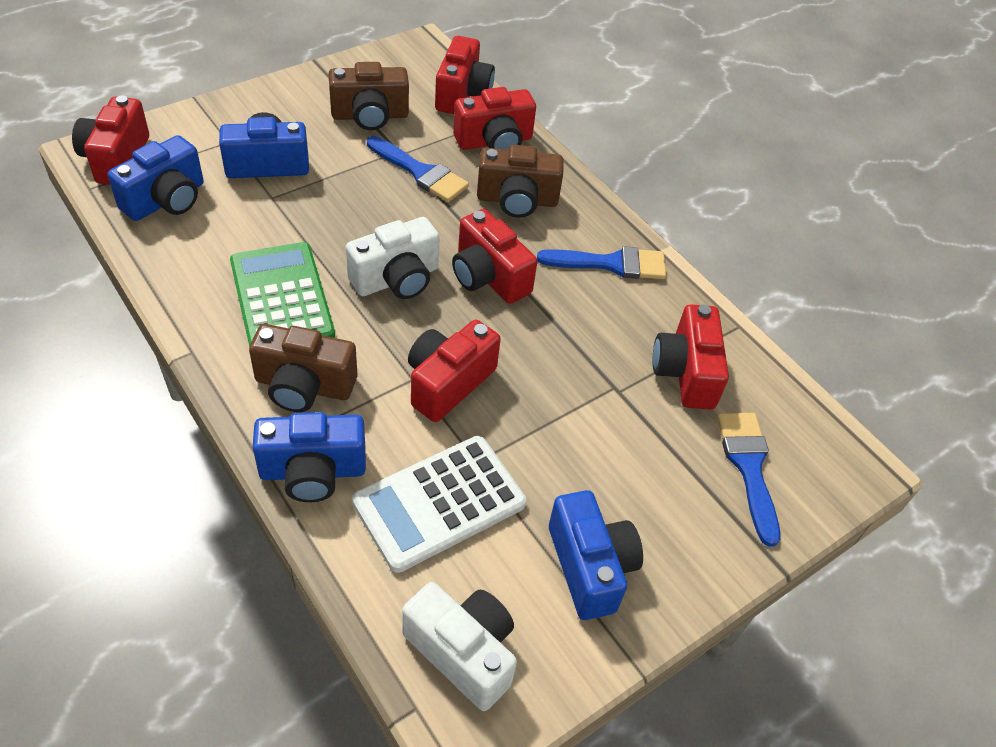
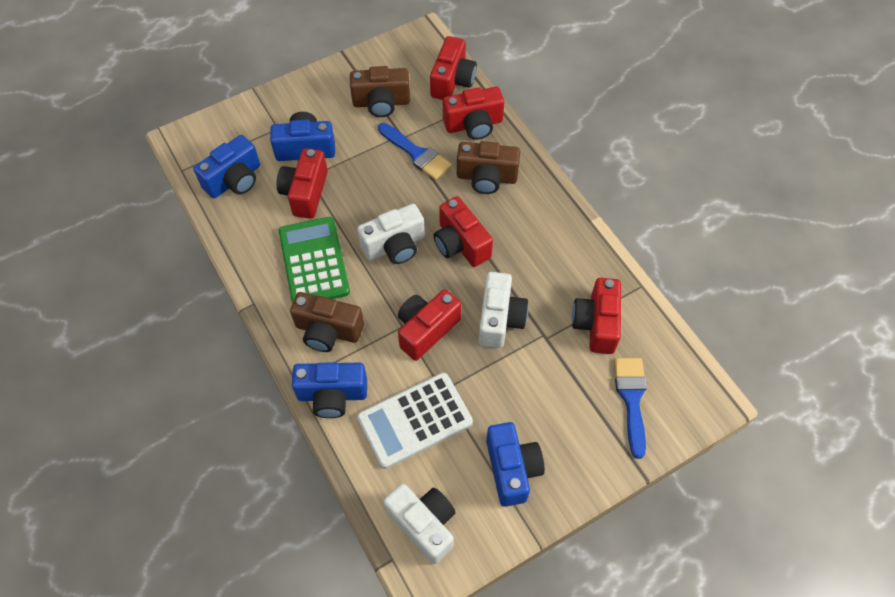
camera: 10 degrees right, 10 degrees up
(116, 159) = (199, 145): red camera -> red camera (305, 193)
(551, 368) = (499, 319): none -> white camera
(611, 264) = (551, 233): blue brush -> none

